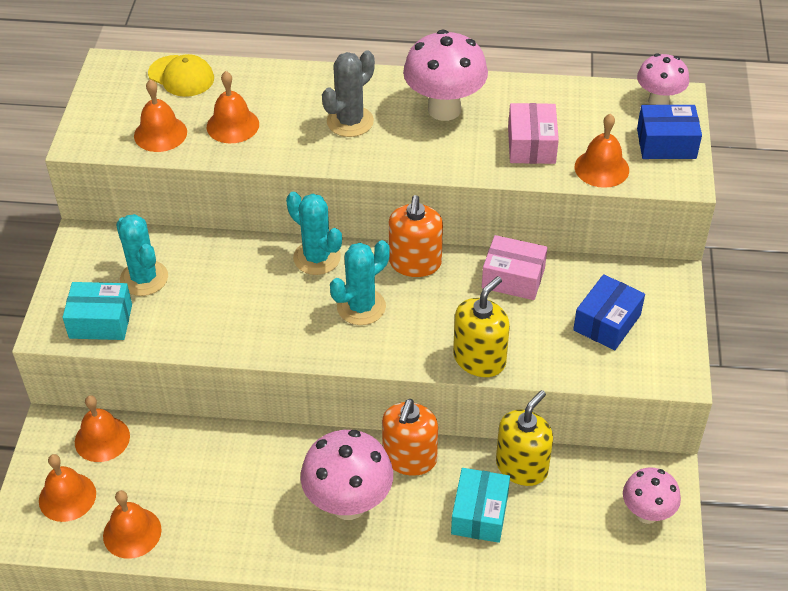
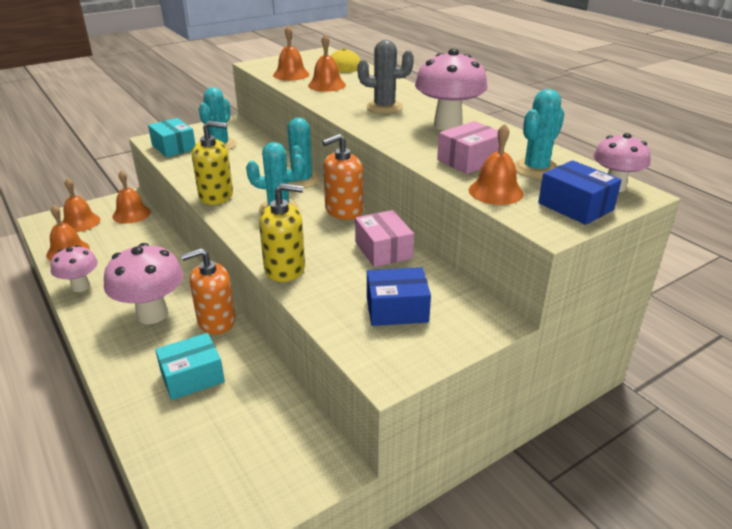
camera: 50 degrees right, 15 degrees down
(521, 466) = (258, 377): yellow soap dispenser -> yellow soap dispenser (216, 196)
(587, 119) = (536, 169): none -> turquoise cactus
(647, 513) = (275, 476): pink mushroom -> pink mushroom (80, 287)

